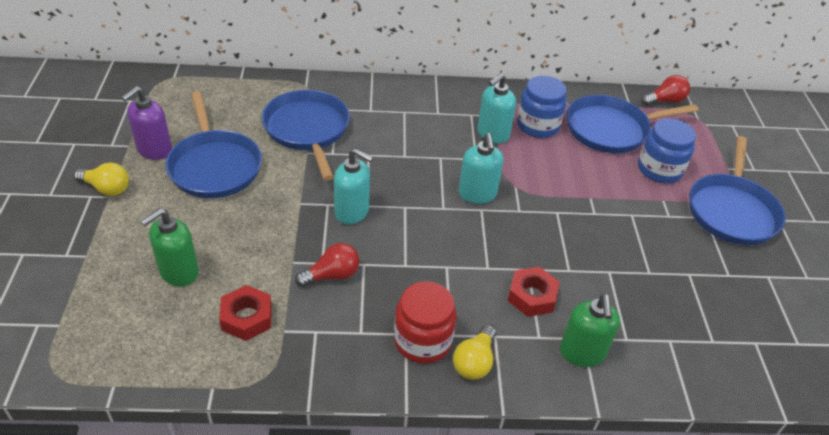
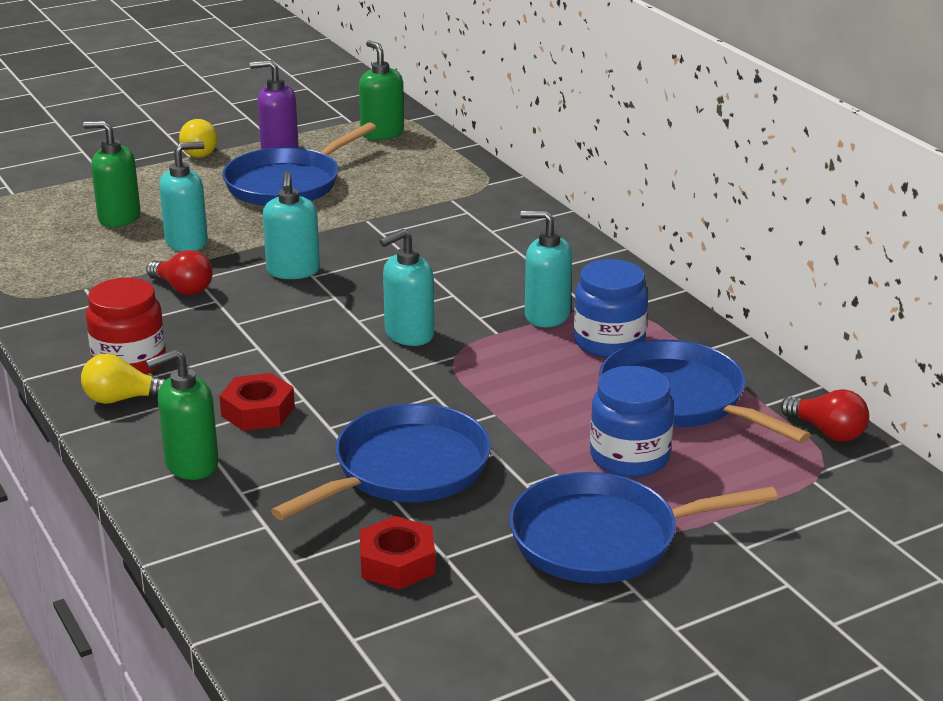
camera: 65 degrees right, 15 degrees down
(182, 96) = (382, 133): none -> green soap dispenser
(247, 318) = (87, 266): red nut -> red nut (397, 563)
(259, 248) = (187, 242): none -> turquoise soap dispenser
(307, 130) = (406, 208): blue pan -> blue pan (405, 469)

